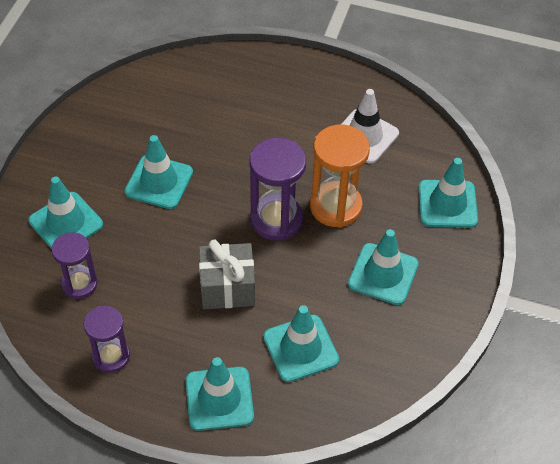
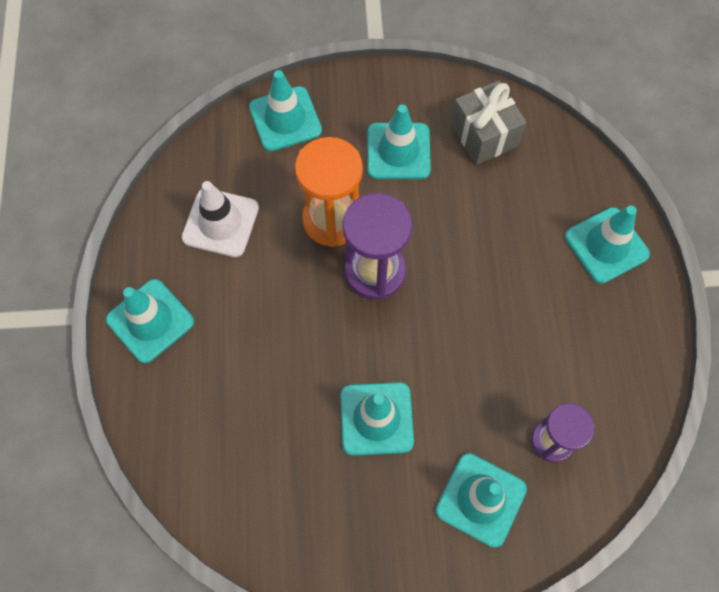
camera: 110 degrees left, 15 degrees up
(111, 356) = (617, 365): purple hourglass -> none
(227, 288) = (482, 287): grey gift -> grey gift (484, 135)
(301, 348) = (517, 195): turquoise traffic cone -> turquoise traffic cone (150, 321)

